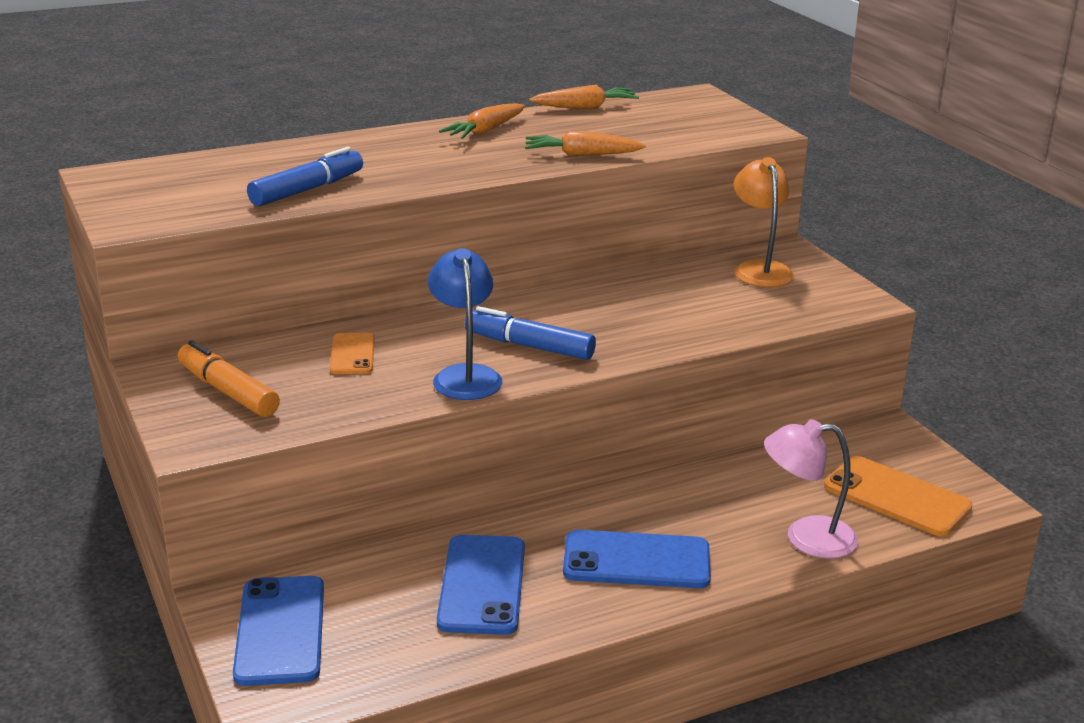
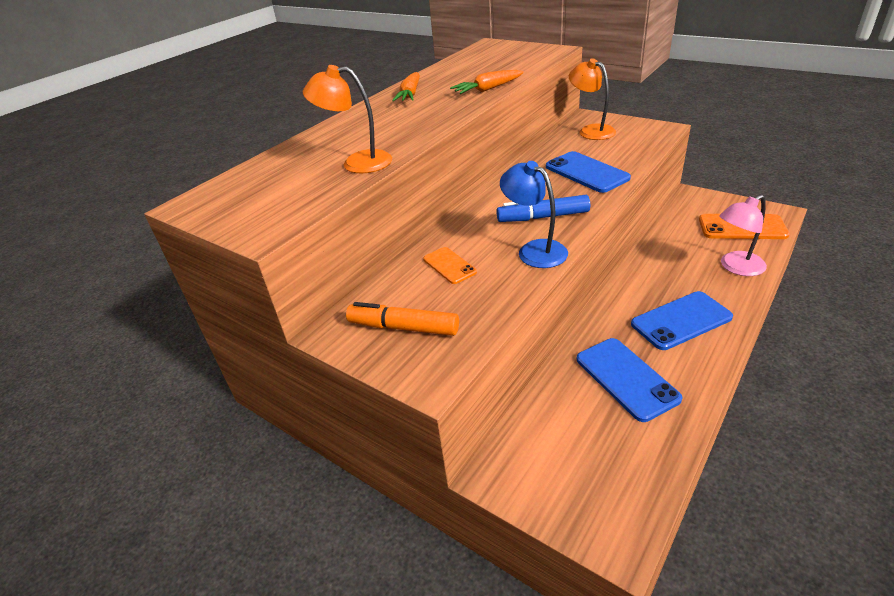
camera: 25 degrees left, 10 degrees up
(280, 631) = (554, 478): blue phone -> blue phone (586, 172)
(307, 190) = (357, 163): blue marker -> orange lamp
(585, 107) = (444, 66): orange carrot -> none

